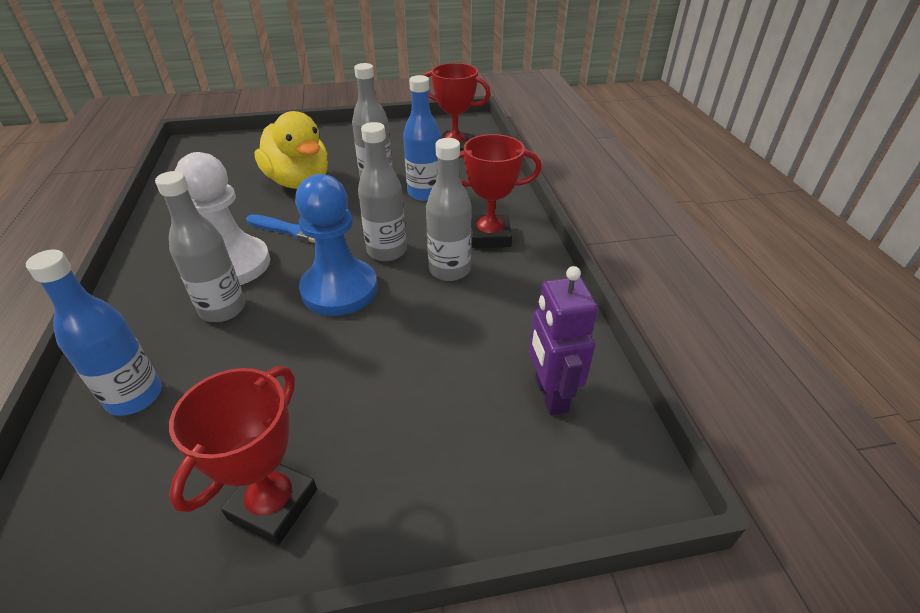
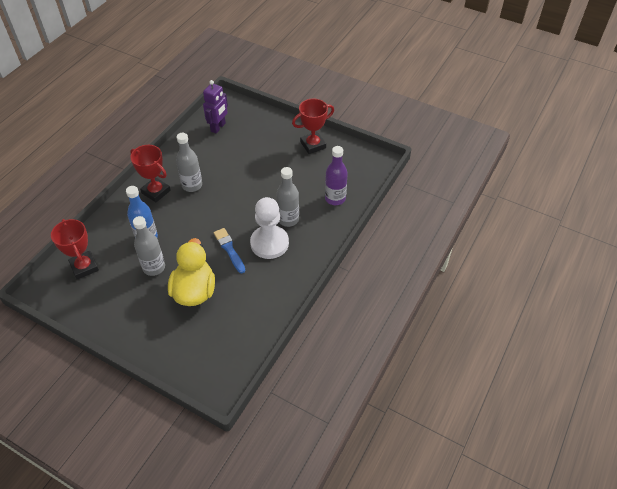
camera: 140 degrees left, 10 degrees up
(135, 396) = (335, 198): blue bottle -> purple bottle
(339, 289) = (240, 202): blue pawn -> none
(387, 251) = (204, 210): grey bottle -> none

